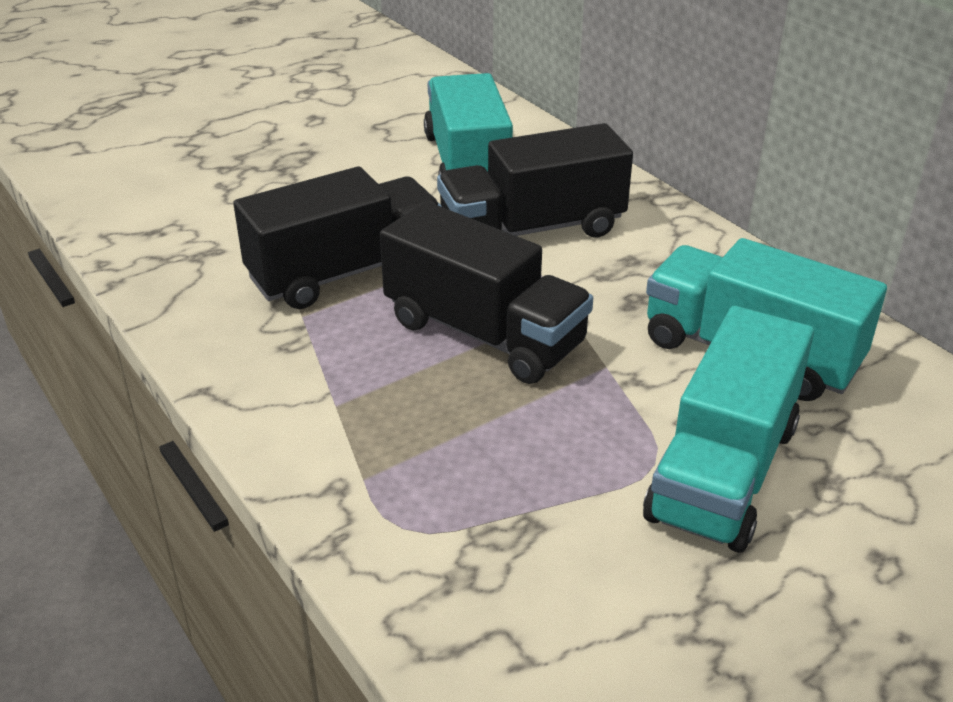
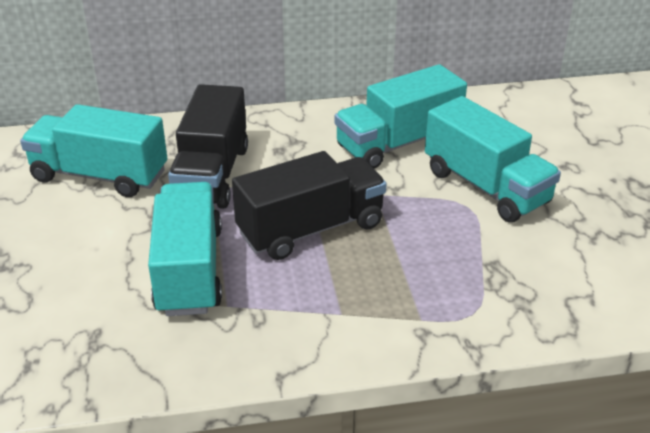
camera: 65 degrees left, 0 degrees up
(345, 272) = (189, 270): black truck -> turquoise truck

